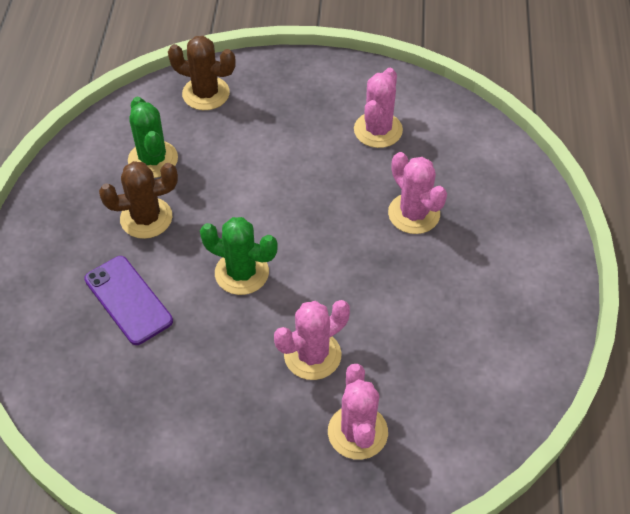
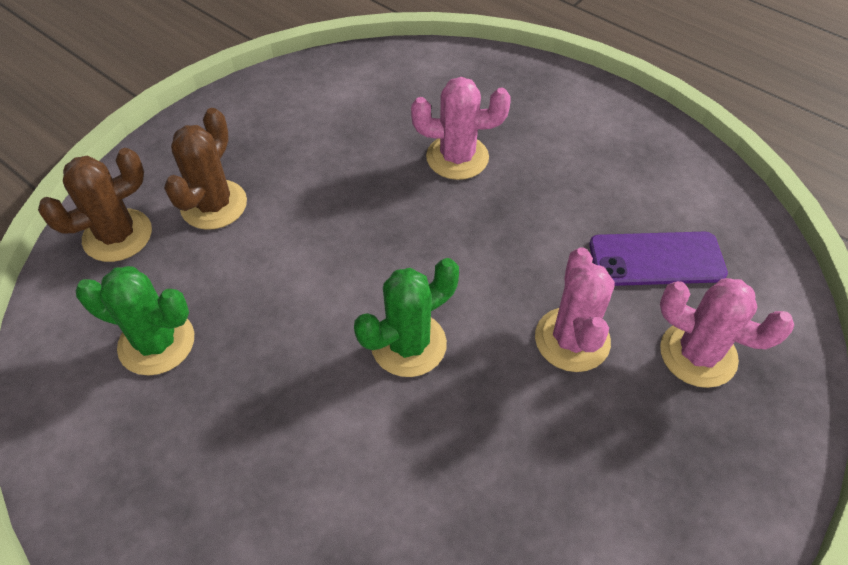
camera: 55 degrees left, 0 degrees up
(128, 300) = (349, 493): purple phone -> purple phone (656, 259)
(146, 218) = (239, 400): brown cactus -> brown cactus (214, 205)
(378, 130) = (328, 125): pink cactus -> none

